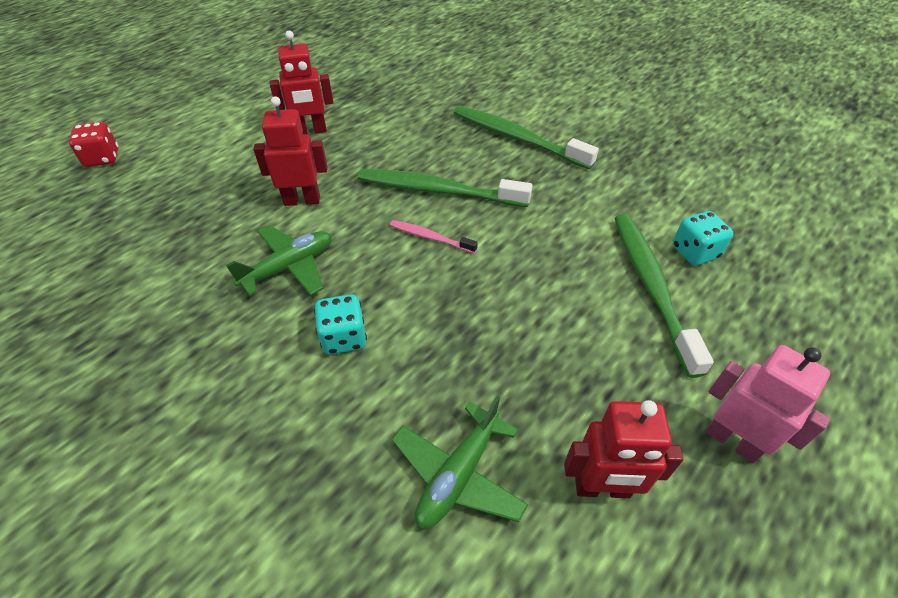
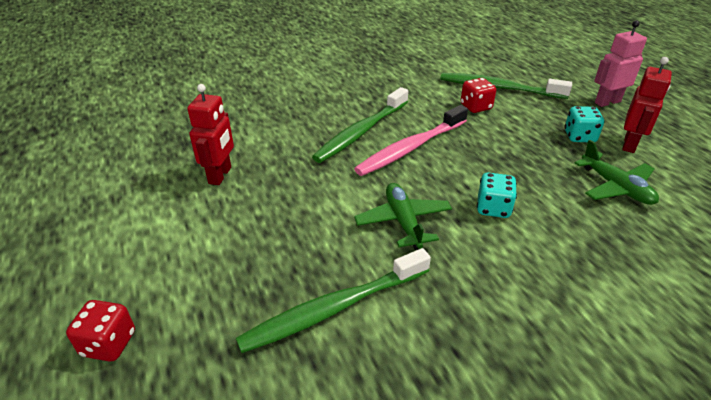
camera: 65 degrees left, 10 degrees down
(302, 200) = (321, 199): red robot -> none
(430, 237) = (411, 148): pink toothbrush -> pink toothbrush, size x2.01
(517, 138) = (328, 86): green toothbrush -> green toothbrush (334, 308)
(573, 273) = (476, 107): none -> red dice
(694, 252) = (479, 68): turquoise dice -> turquoise dice (579, 136)

